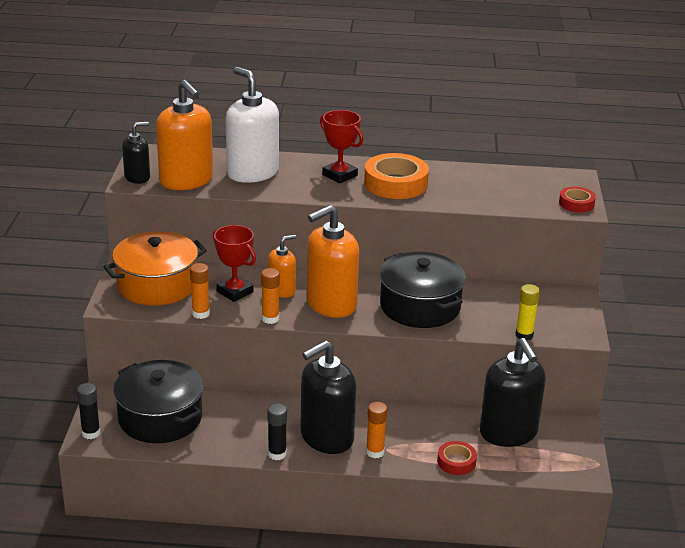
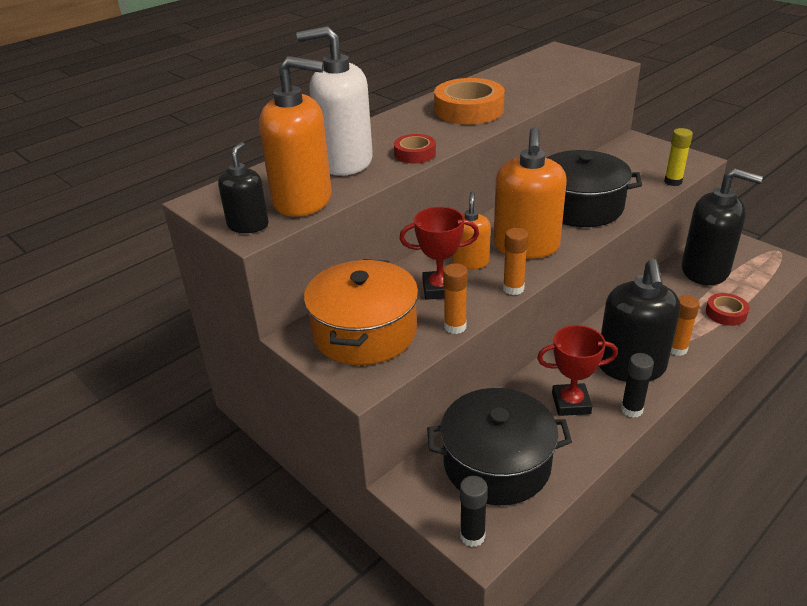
camera: 45 degrees left, 5 degrees up
(339, 175) = (416, 126): red trophy -> red trophy (571, 403)
(576, 203) = (599, 62): red tape -> red tape (415, 153)

